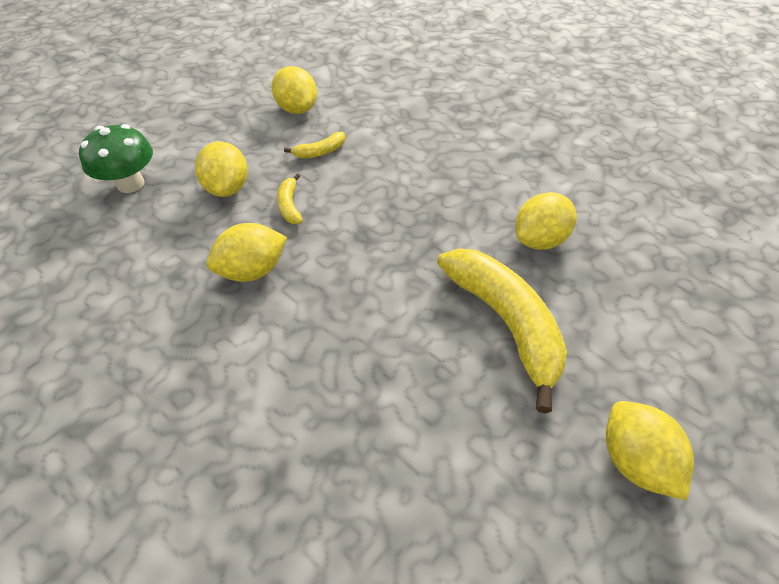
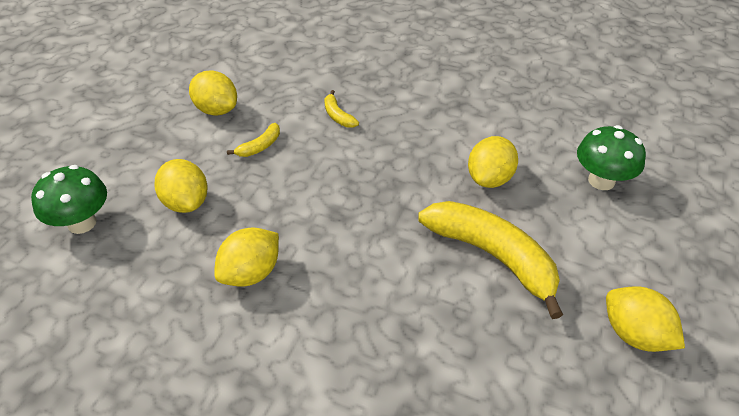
camera: 20 degrees left, 5 degrees down
(290, 205) = (256, 204): yellow banana -> yellow banana (338, 116)
(670, 274) = (601, 181): none -> green mushroom

